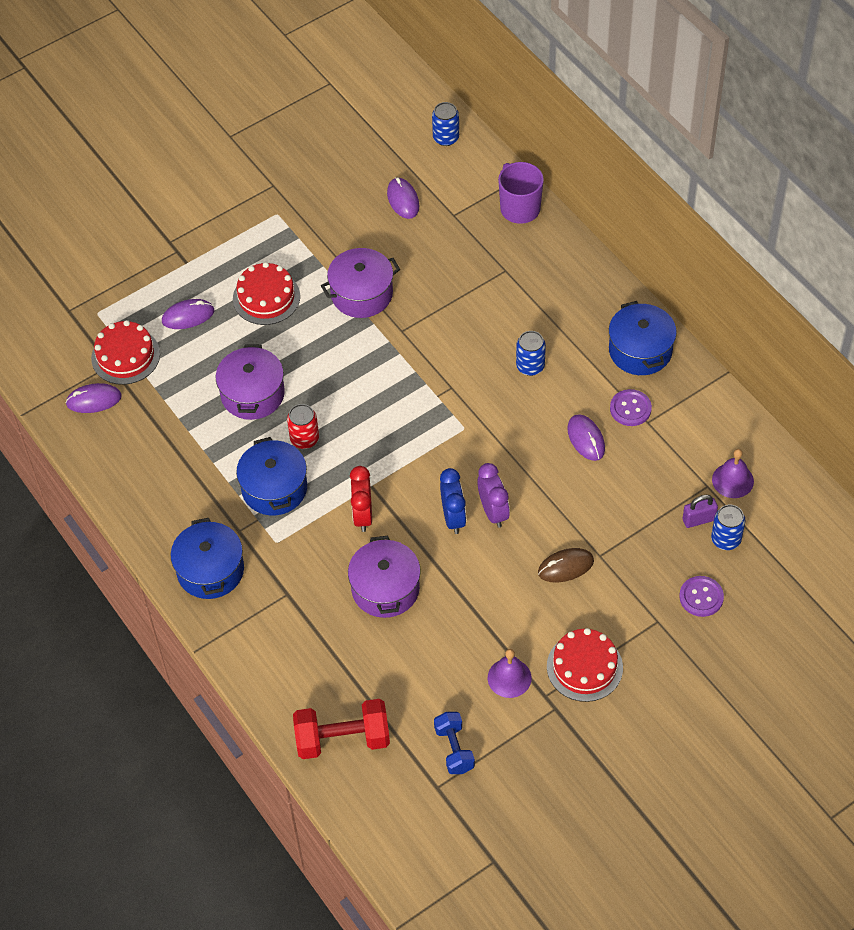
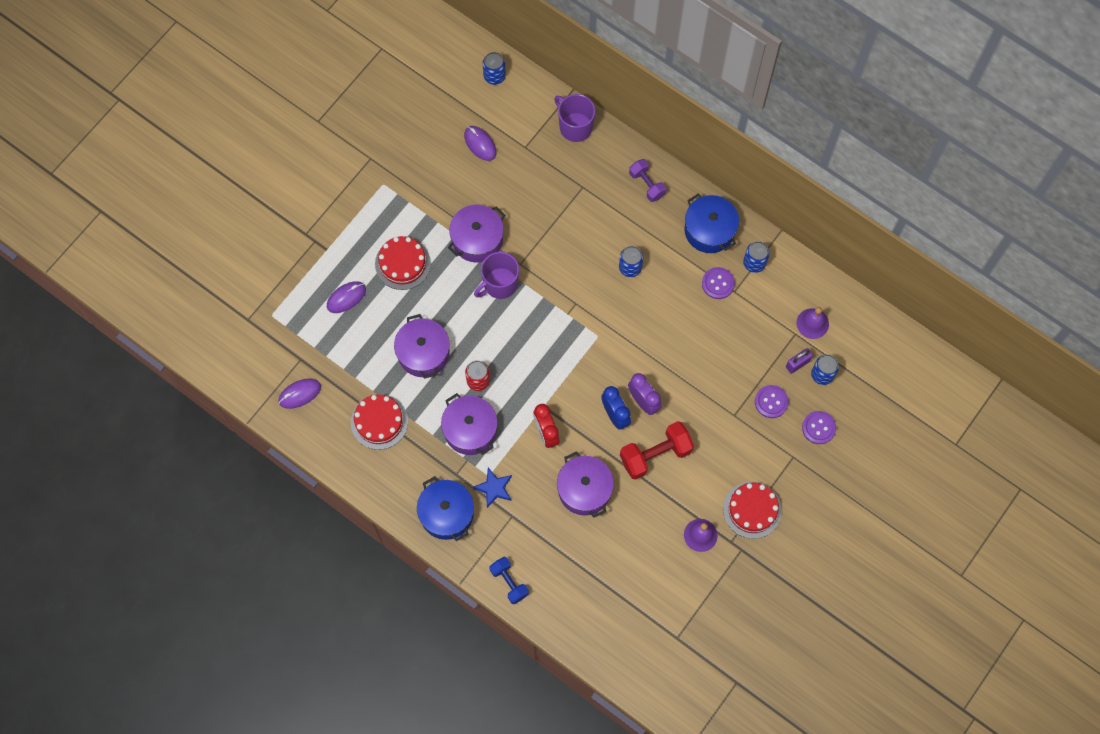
camera: 20 degrees left, 15 degrees up
(125, 356) = (310, 347): red cake -> red cake (379, 422)
(274, 488) = (470, 430): blue pot -> purple pot
(277, 558) = (494, 488): none -> blue star
(342, 739) = (595, 621): red dumbbell -> red dumbbell (655, 455)
(369, 345) = (500, 284): none -> purple mug
(454, 749) = (679, 604): blue dumbbell -> blue dumbbell (509, 582)
(565, 567) = (712, 432): brown mouse -> none
(582, 286) = (647, 184): none -> purple dumbbell
(586, 439) = (693, 319): purple mouse -> none
(651, 553) = (771, 402): none -> purple button
(682, 398) = (754, 263): none -> blue can

